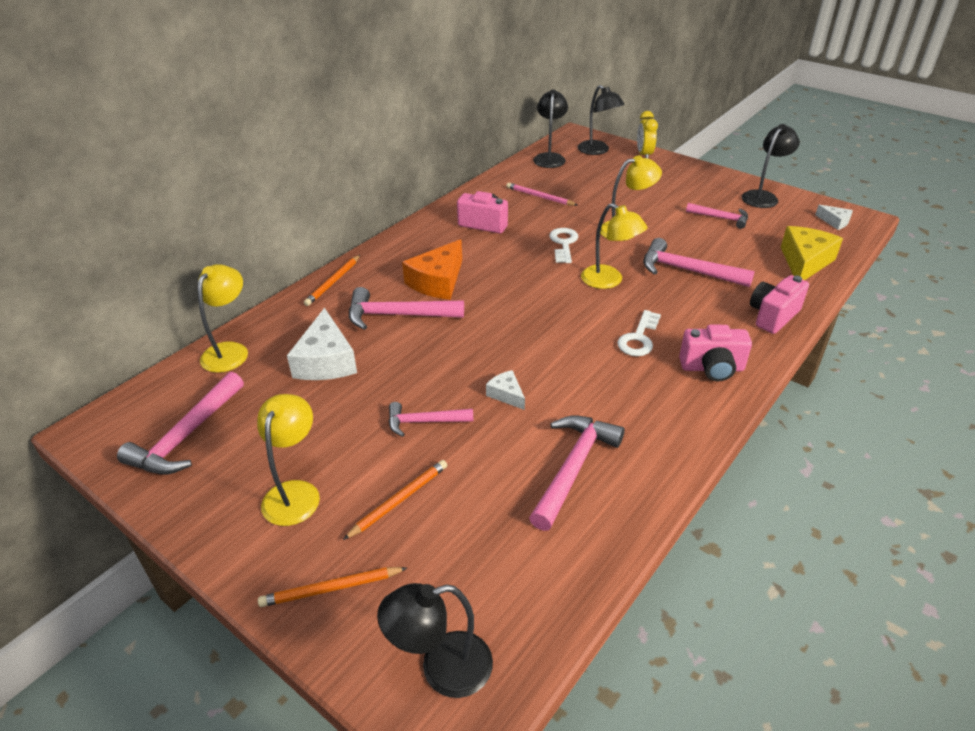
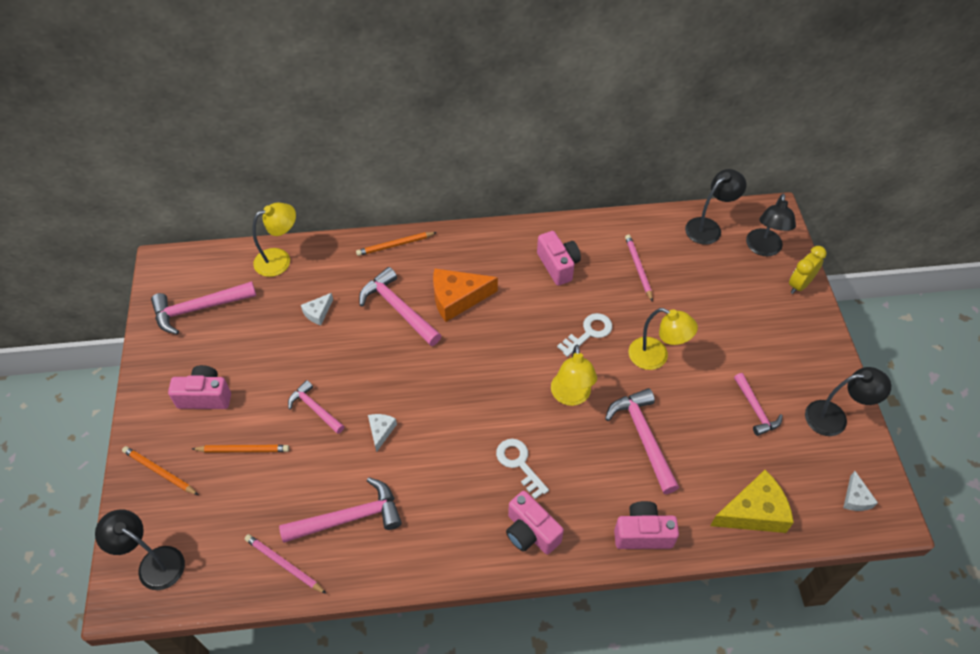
camera: 45 degrees right, 15 degrees up
(295, 492) = (205, 396): yellow lamp -> pink camera
(326, 361) = (318, 313): white cheese -> white cheese, size x0.51
(573, 547) = (284, 564): none -> pink pencil
(639, 338) = (519, 464): white key -> white key turned 75 degrees clockwise

